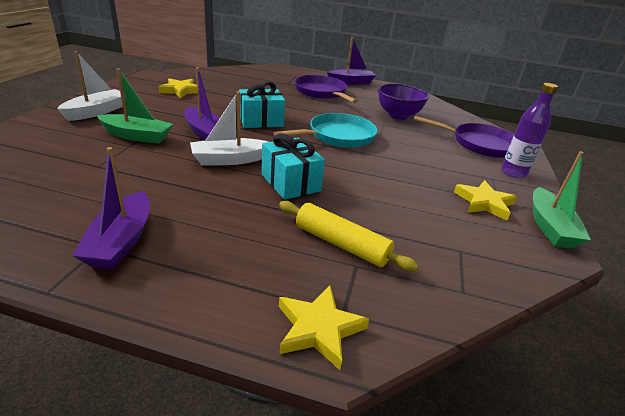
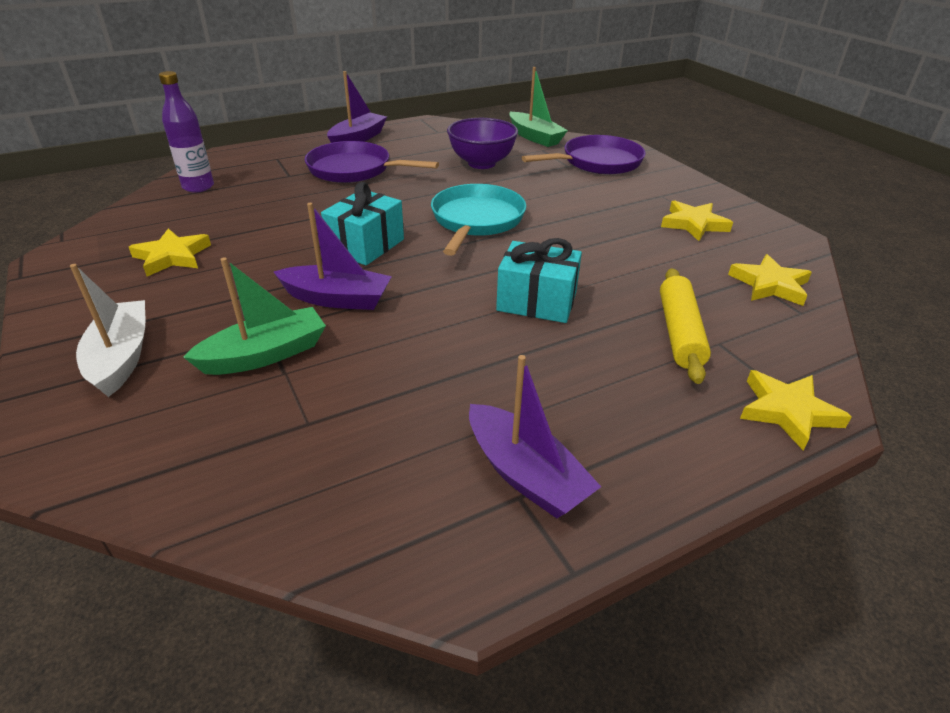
camera: 40 degrees left, 5 degrees up
(229, 160) = (434, 314): white boat -> none
(341, 244) = (679, 332): yellow rolling pin -> yellow rolling pin turned 75 degrees counterclockwise
(472, 263) = (770, 285): none -> yellow star
(513, 173) = (664, 180): purple bottle -> purple bottle (198, 187)
(549, 227) = (757, 220): green boat -> green boat (535, 137)

